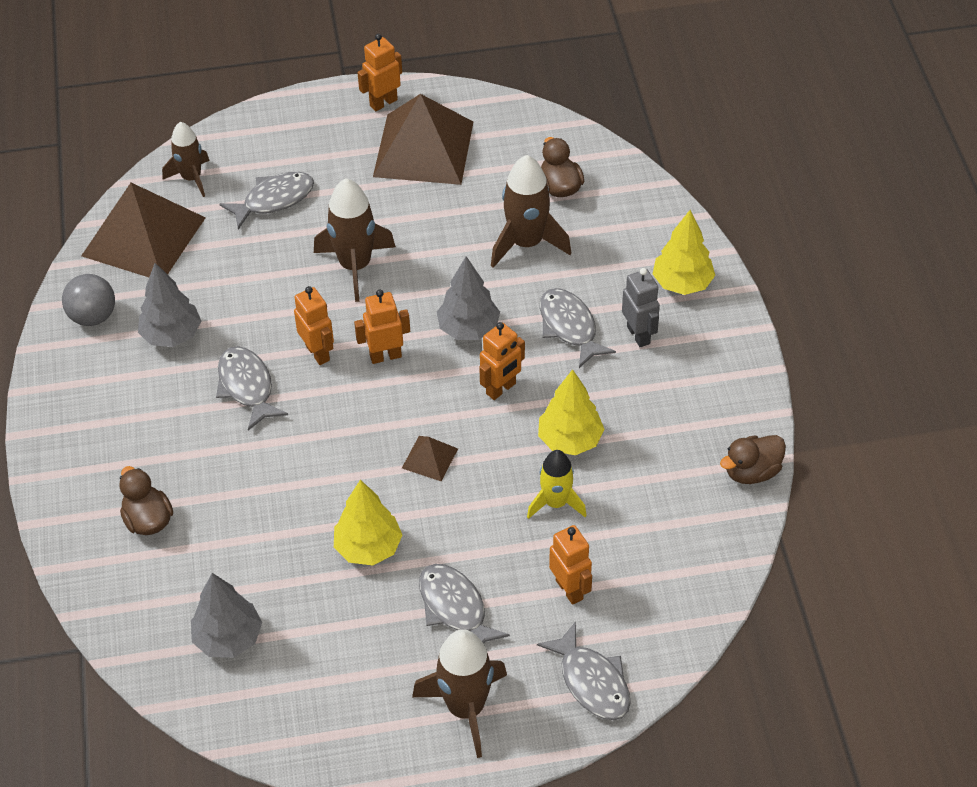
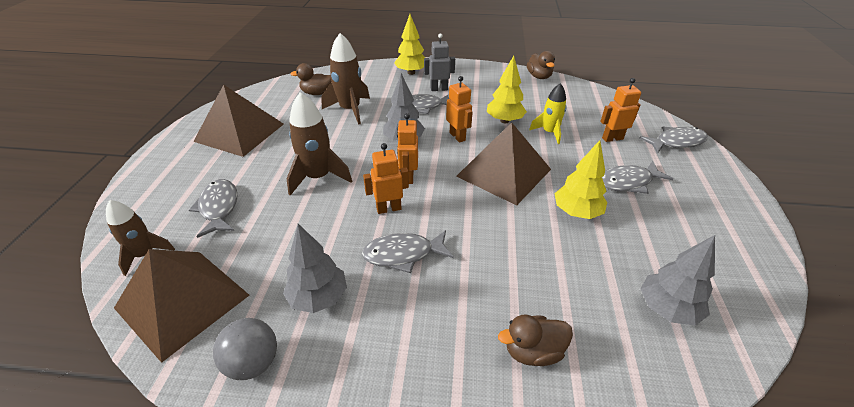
camera: 75 degrees left, 10 degrees down
(383, 102) = (180, 141): orange robot -> none
(429, 458) = (504, 172): brown pyramid -> brown pyramid, size x2.34
(466, 708) = (707, 191): brown rocket -> none

